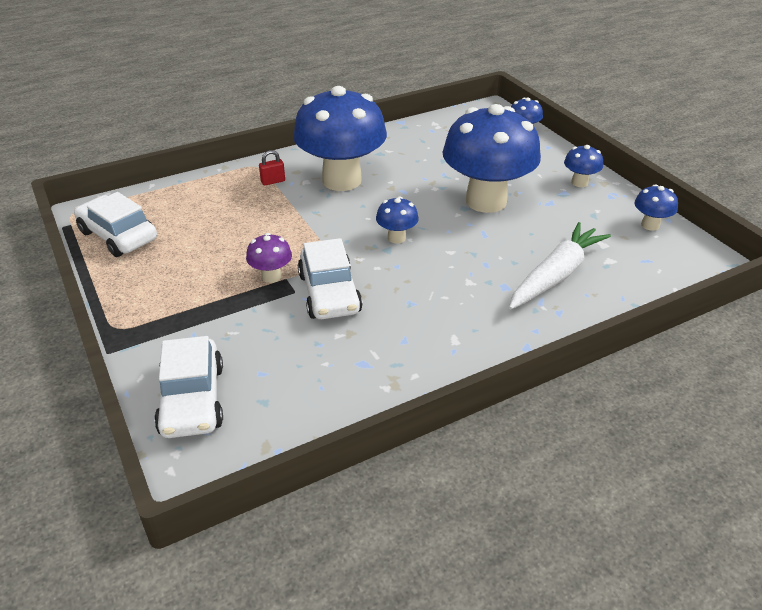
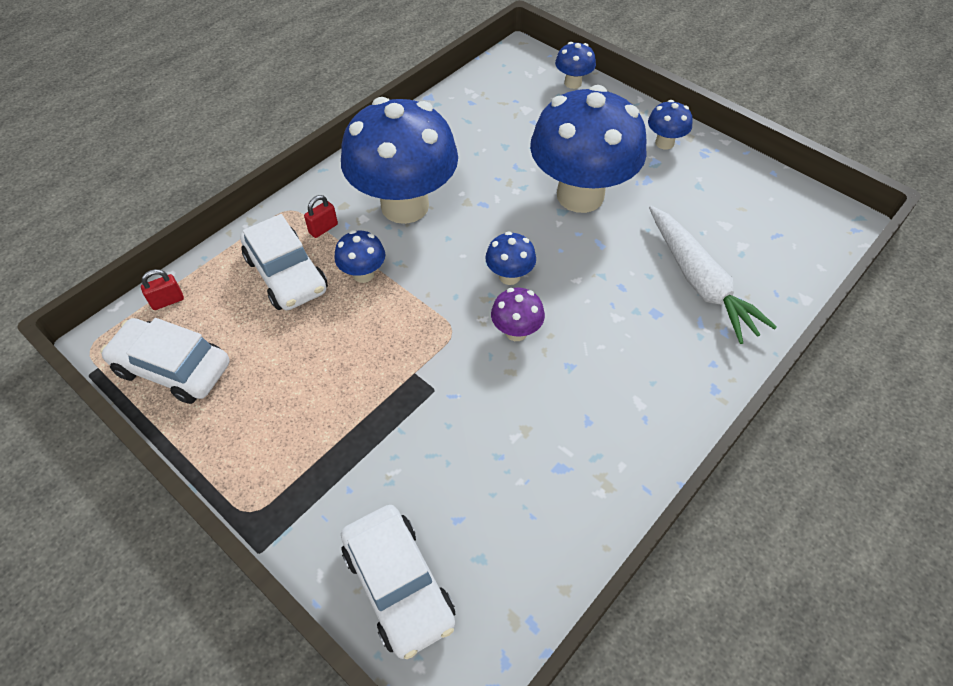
camera: 20 degrees left, 15 degrees up
(139, 199) = (167, 301): none -> red padlock
(271, 276) = (396, 375): purple mushroom -> purple mushroom (516, 332)
(329, 293) = (475, 380): white car -> white car (286, 274)
(556, 275) = (699, 281): white carrot -> white carrot turned 135 degrees clockwise
(650, 225) = (759, 185): blue mushroom -> blue mushroom (363, 274)

